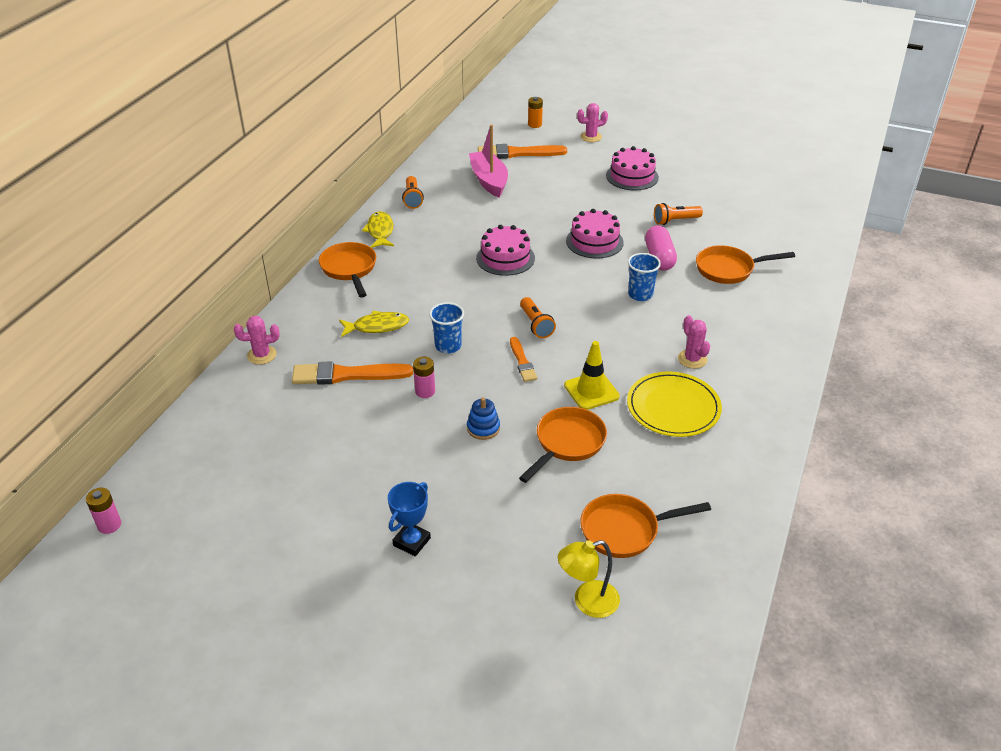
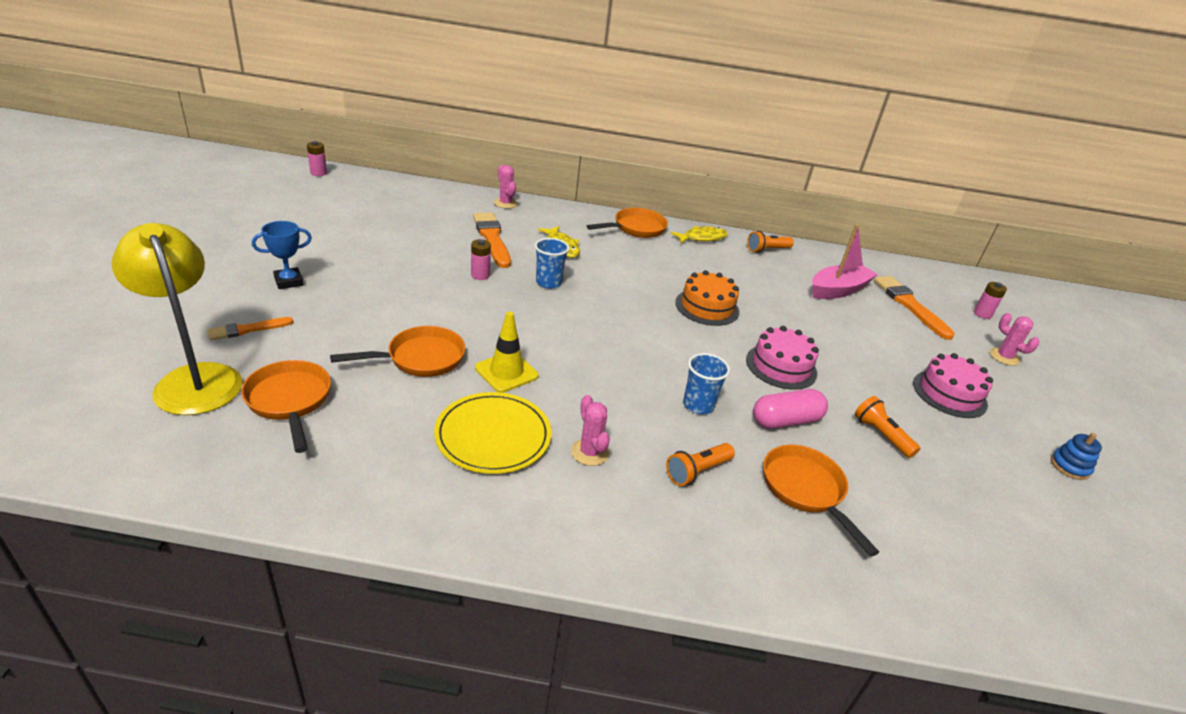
camera: 70 degrees right, 5 degrees down
(411, 542) = (289, 281): blue trophy -> blue trophy turned 45 degrees counterclockwise
(483, 428) = (435, 308): blue stacking toy -> blue stacking toy (1069, 466)
(505, 258) = (707, 307): pink cake -> orange cake
(522, 361) = (540, 325): orange brush -> orange brush (248, 329)
(535, 124) = (982, 314): orange battery -> pink battery
(536, 324) = (604, 331): orange flashlight -> orange flashlight (697, 471)
(567, 443) = (420, 358): orange pan -> orange pan turned 45 degrees counterclockwise
(587, 602) = (194, 379): yellow lamp -> yellow lamp, size x1.75
(692, 359) = (589, 452): pink cactus -> pink cactus turned 75 degrees counterclockwise

